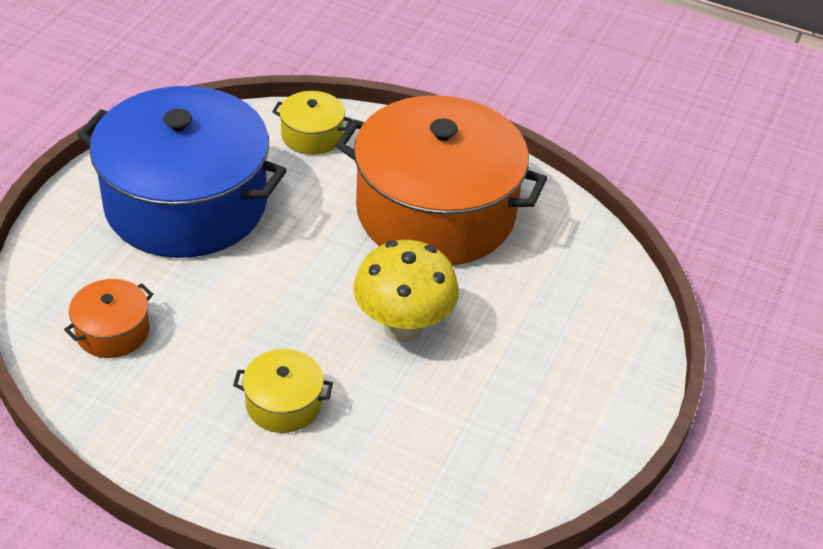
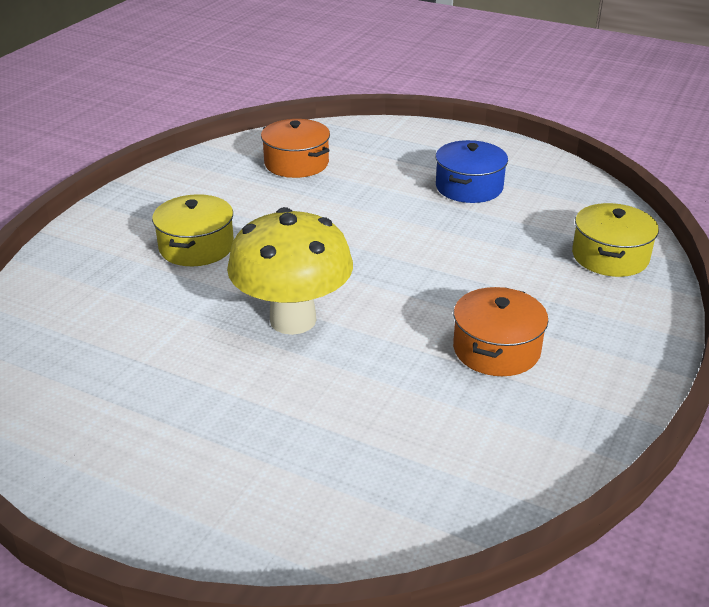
camera: 95 degrees right, 10 degrees down
(186, 203) = (469, 187): blue pot -> blue pot, size x0.41
(435, 212) = (496, 349): orange pot -> orange pot, size x0.41

